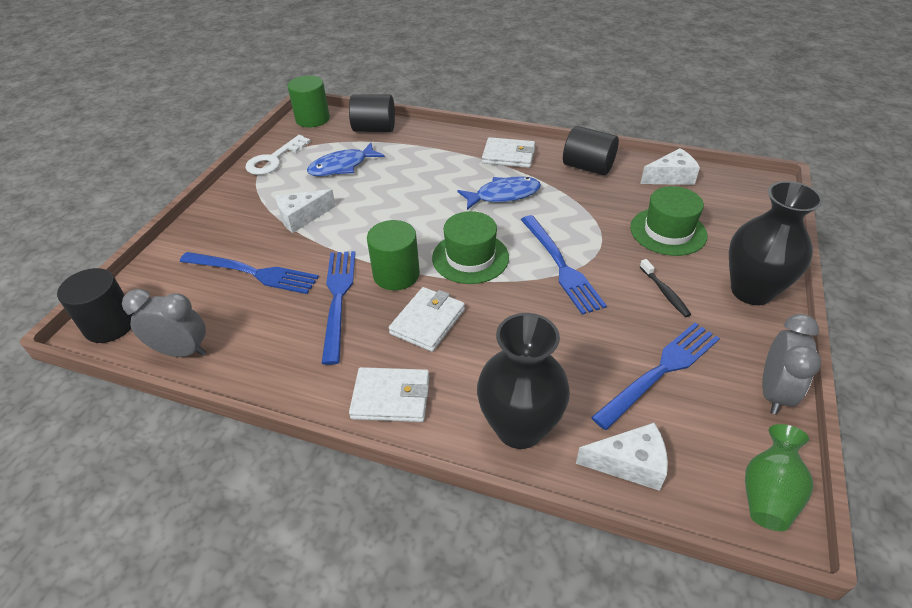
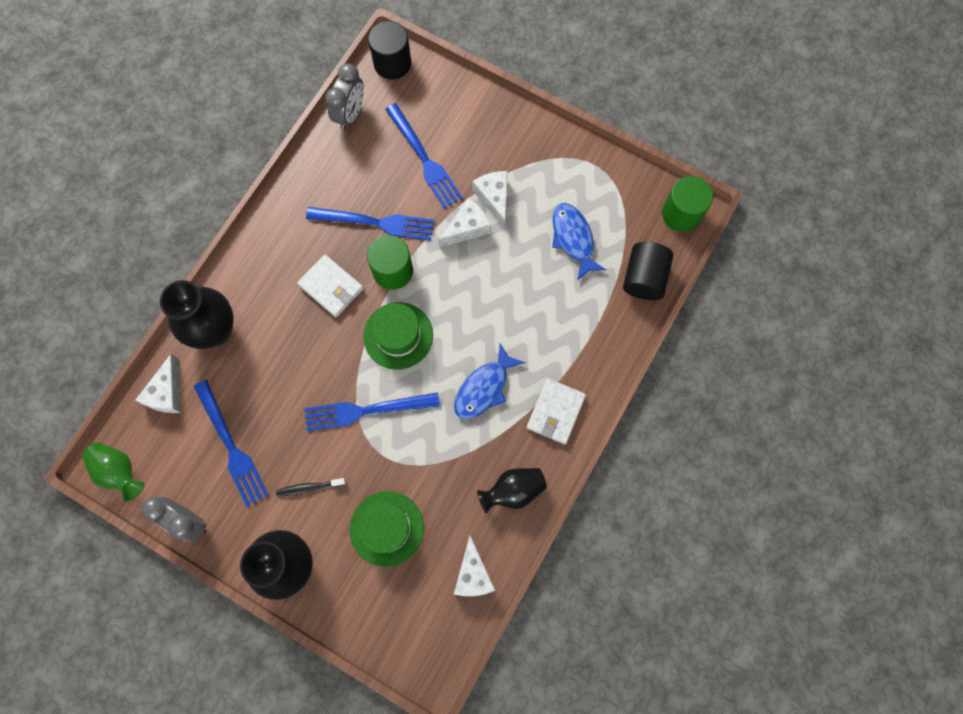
camera: 100 degrees right, 30 degrees up
(254, 273) = (425, 160): blue fork -> blue fork turned 60 degrees counterclockwise
(274, 159) = (602, 174): white key -> none
(337, 230) = (467, 228): none -> white cheese
(391, 397) = (266, 251): white wallet -> none
(503, 195) = (484, 388): blue fish -> blue fish turned 45 degrees clockwise
(588, 167) = (513, 490): black cylinder -> black vase

